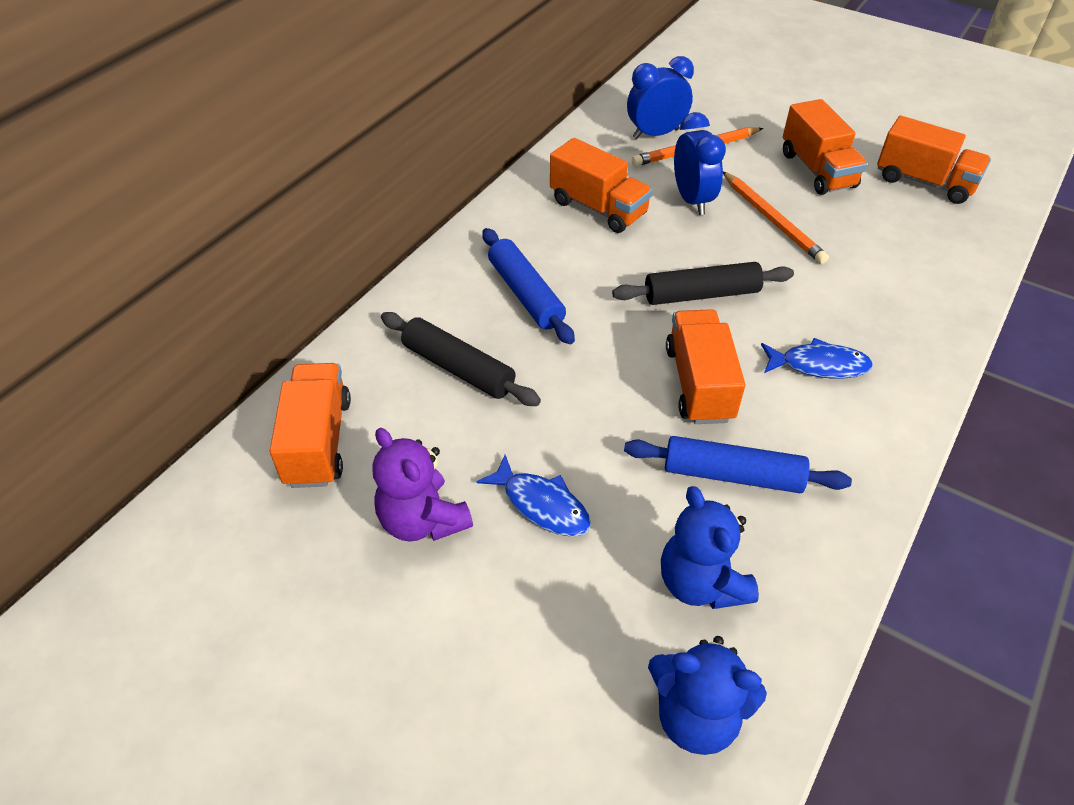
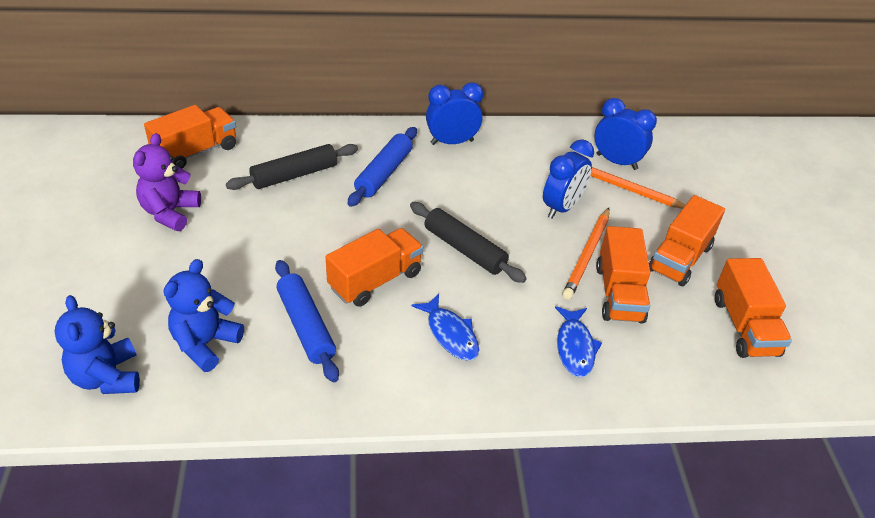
camera: 50 degrees right, 5 degrees down
(458, 368) = (294, 175): black rolling pin -> black rolling pin turned 60 degrees clockwise
(521, 219) = (452, 142): none -> blue clock
(541, 505) = (215, 252): blue fish -> blue fish (575, 347)
(598, 208) = (501, 169): orange truck -> orange truck (619, 293)

